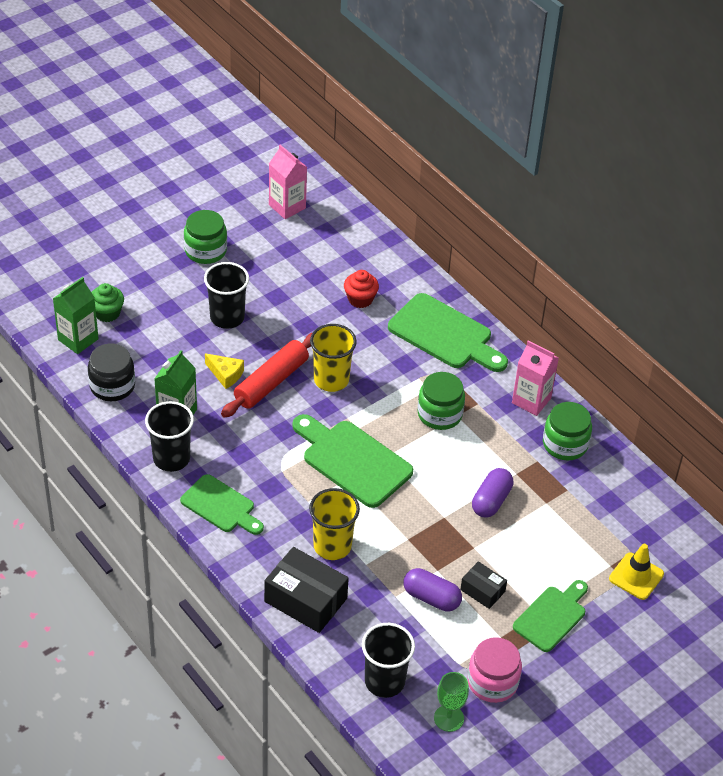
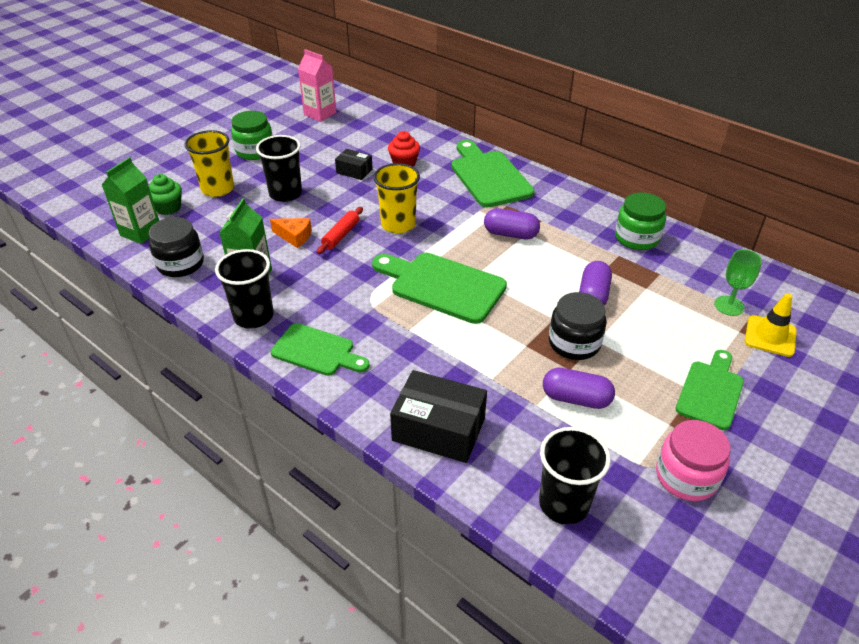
camera: 10 degrees left, 5 degrees down
(226, 374) = (294, 236): yellow cheese -> orange cheese
(271, 382) = (341, 235): red rolling pin -> red rolling pin, size x0.58
(332, 546) = (449, 367): yellow cup -> yellow cup (218, 189)
(439, 414) = (510, 234): green jar -> purple capsule
(444, 335) = (489, 176): green cutting board -> green cutting board turned 135 degrees counterclockwise
(448, 718) = (658, 532): green goblet -> green goblet (729, 306)
(452, 545) = (574, 343): none -> black jar
(482, 590) = (626, 380): black box -> black box (354, 171)
(531, 400) = (588, 210): pink carton -> none

